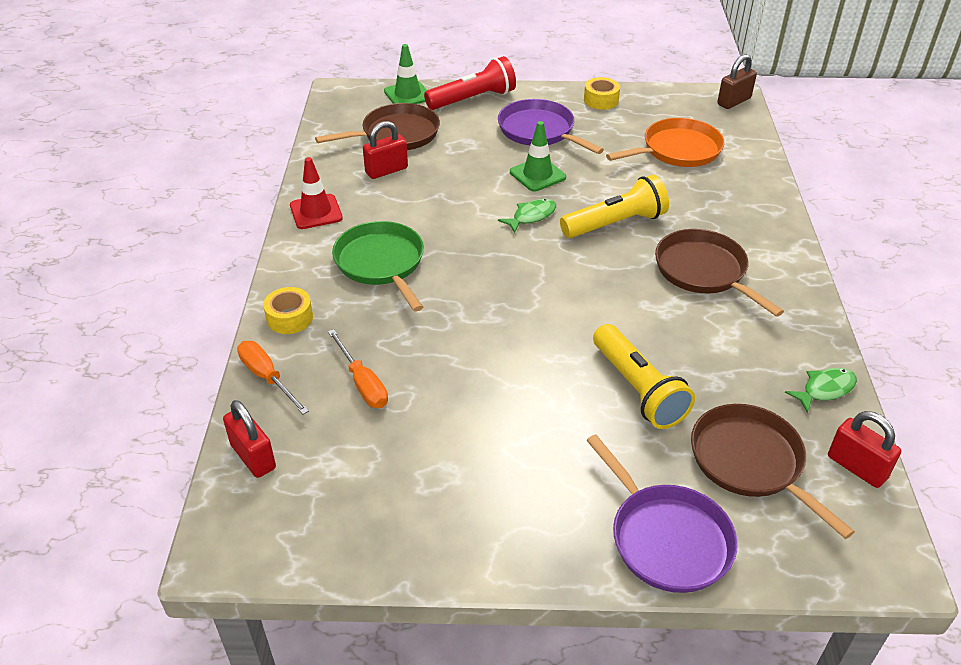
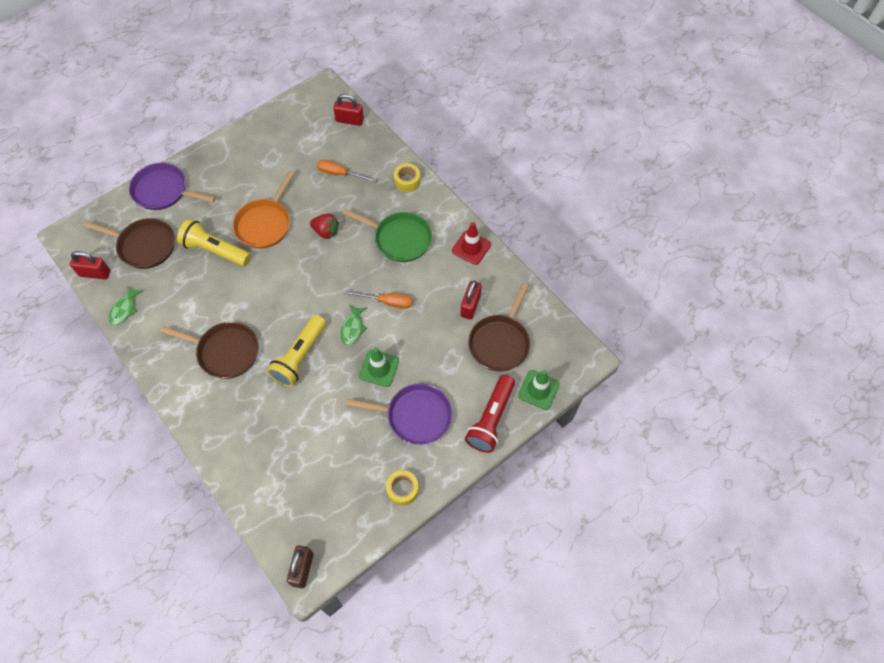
camera: 140 degrees right, 20 degrees up
(267, 377) = (382, 150): orange screwdriver -> orange screwdriver (387, 302)
(462, 323) = (326, 232): none -> red strawberry
(678, 150) = (307, 464): orange pan -> orange pan (265, 224)

